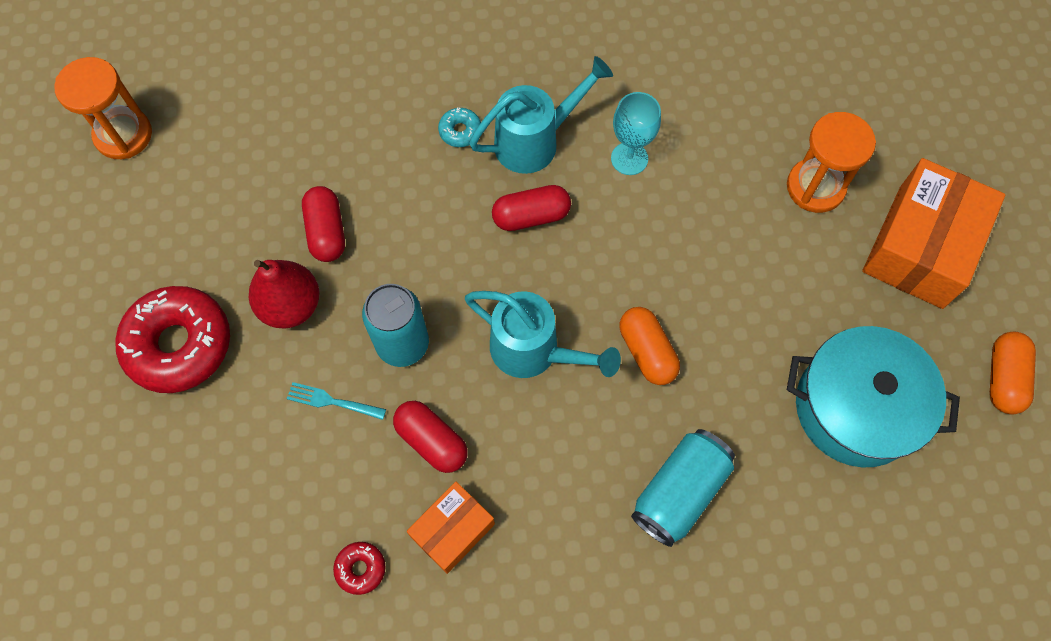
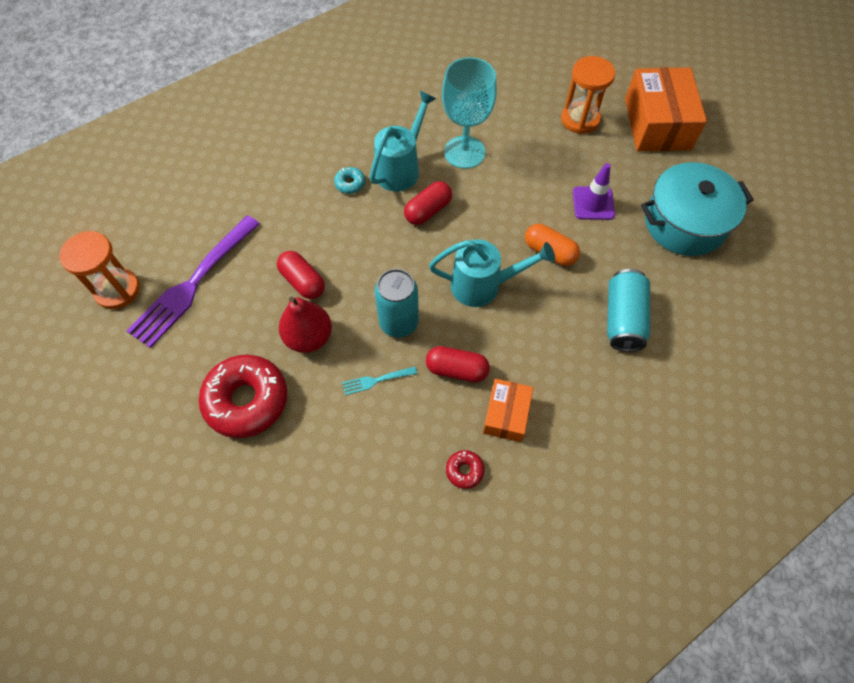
camera: 30 degrees left, 5 degrees down
(207, 169) = (194, 283): none -> purple fork
(629, 158) = (464, 152): turquoise goblet -> turquoise goblet, size x1.61
(750, 315) = (593, 203): none -> purple traffic cone
(1003, 378) = (747, 170): orange capsule -> none

